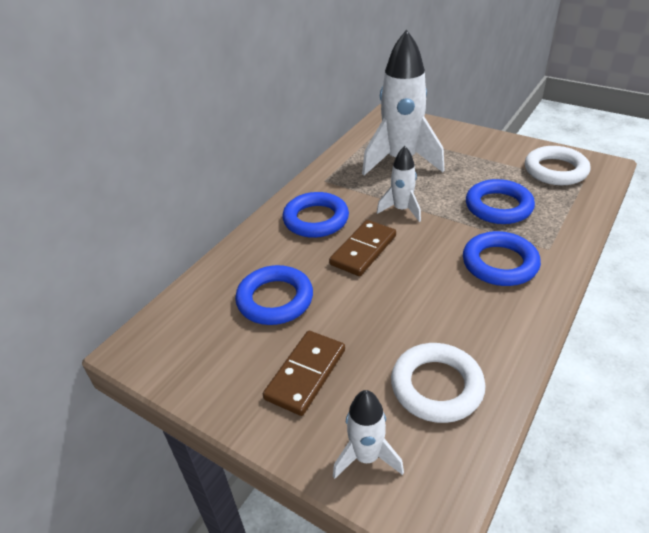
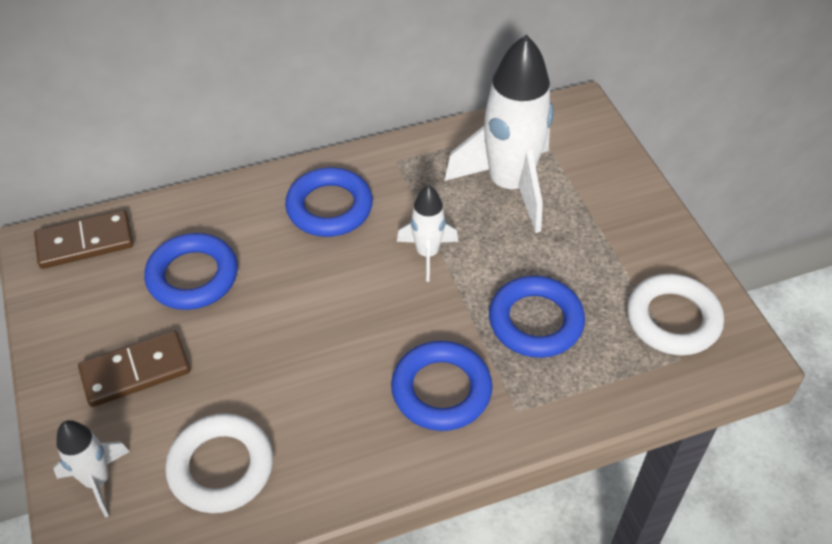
camera: 35 degrees right, 10 degrees up
(363, 250) = (330, 277): brown domino -> brown domino (85, 242)

